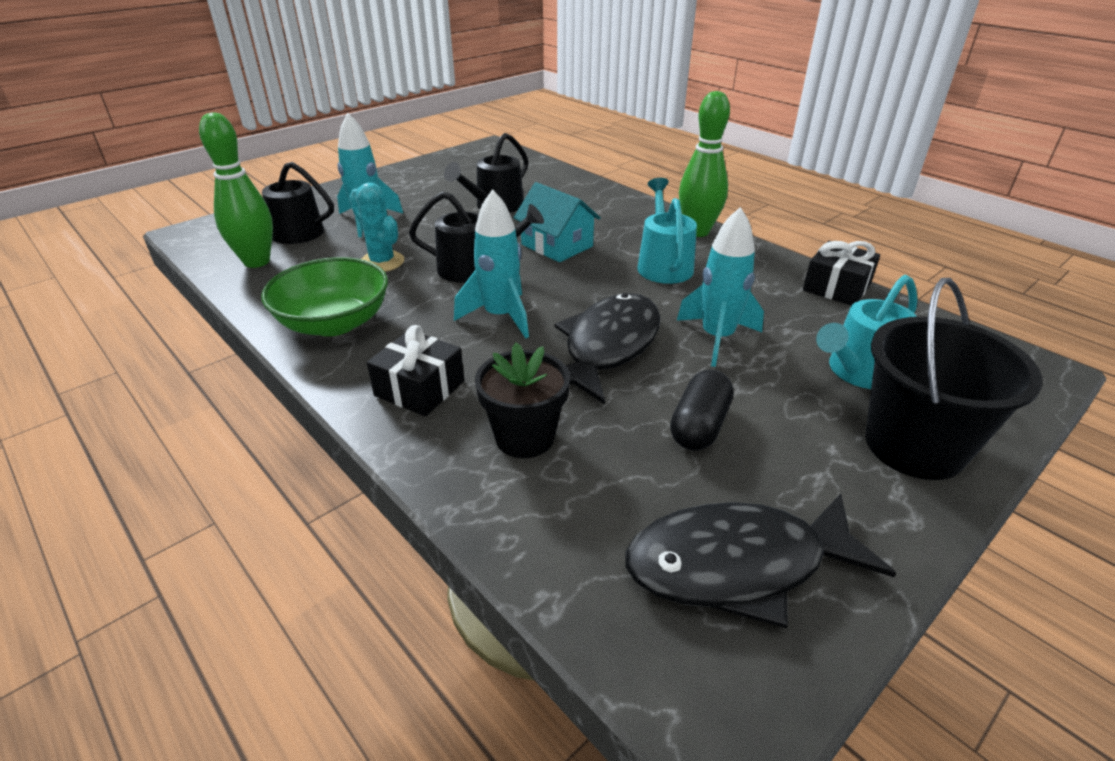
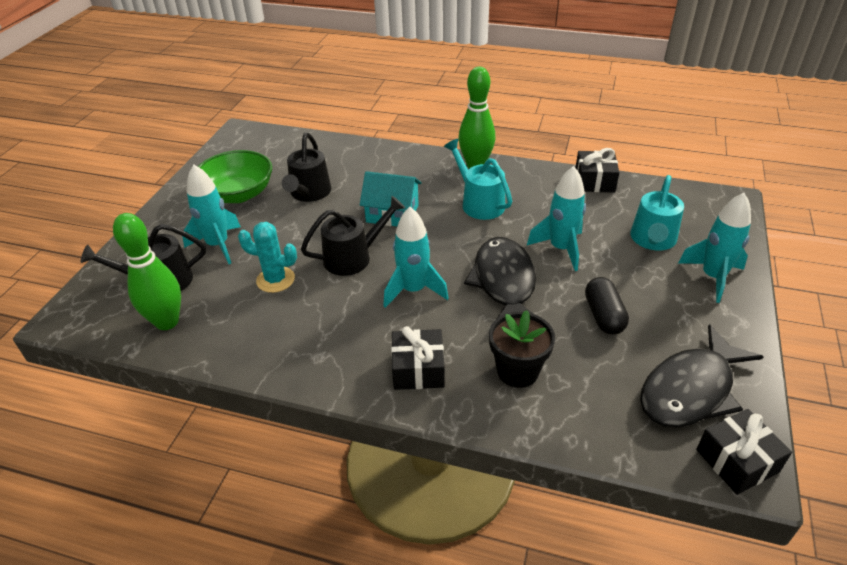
camera: 30 degrees left, 5 degrees up
(334, 323) = (299, 347): green bowl -> green bowl (238, 194)
(717, 696) = (736, 461): none -> black gift
(914, 446) = (712, 277): black bucket -> turquoise rocket

